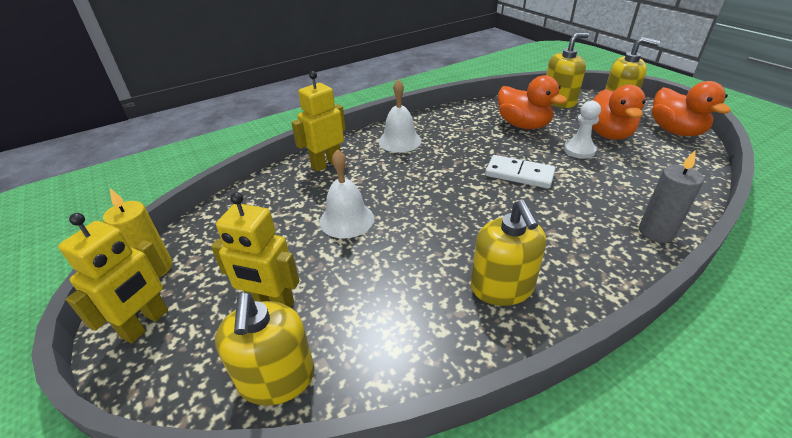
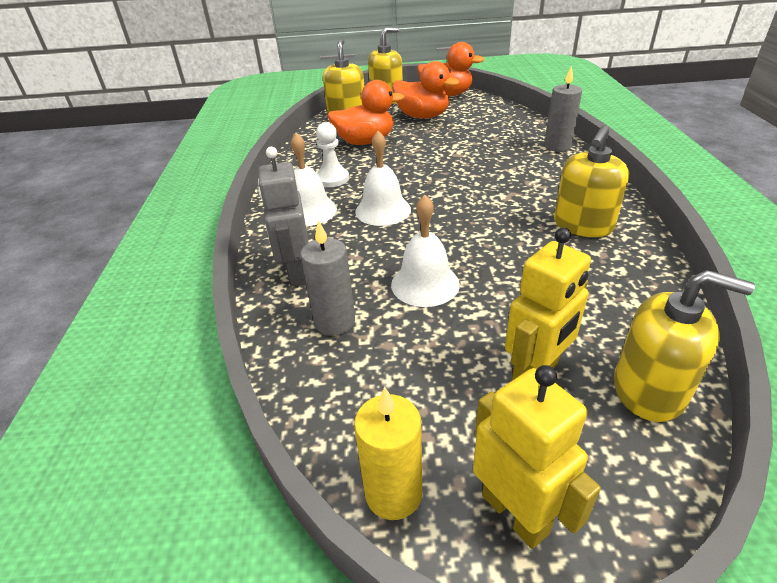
camera: 60 degrees left, 0 degrees up
(286, 196) = (334, 322): none -> grey candle
(326, 164) = (296, 273): yellow robot -> grey robot
(427, 169) = (383, 210): none -> white bell
(502, 287) = (583, 225): yellow soap dispenser -> yellow soap dispenser turned 105 degrees clockwise
(519, 174) = (440, 169): white domino -> none
(579, 150) = (432, 134): white pawn -> white pawn (332, 179)

